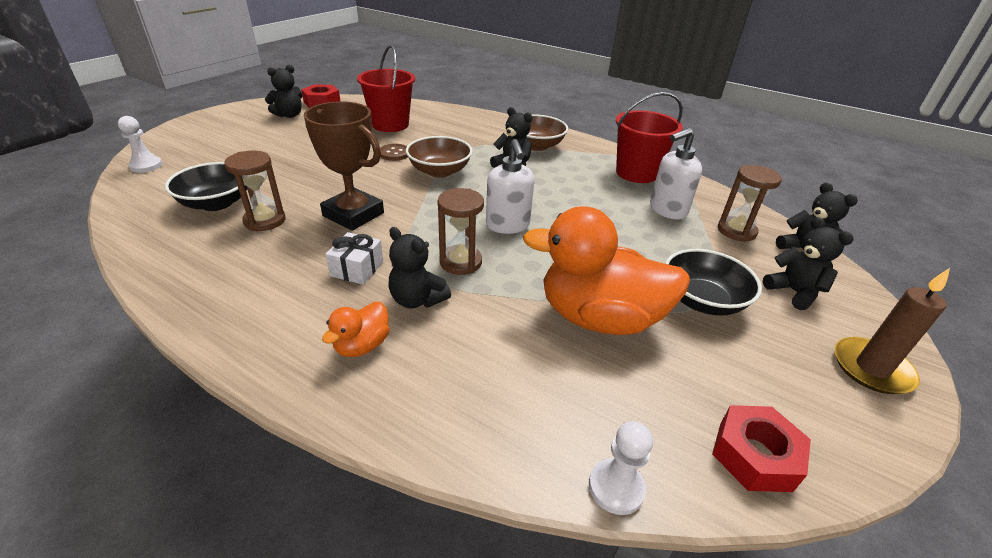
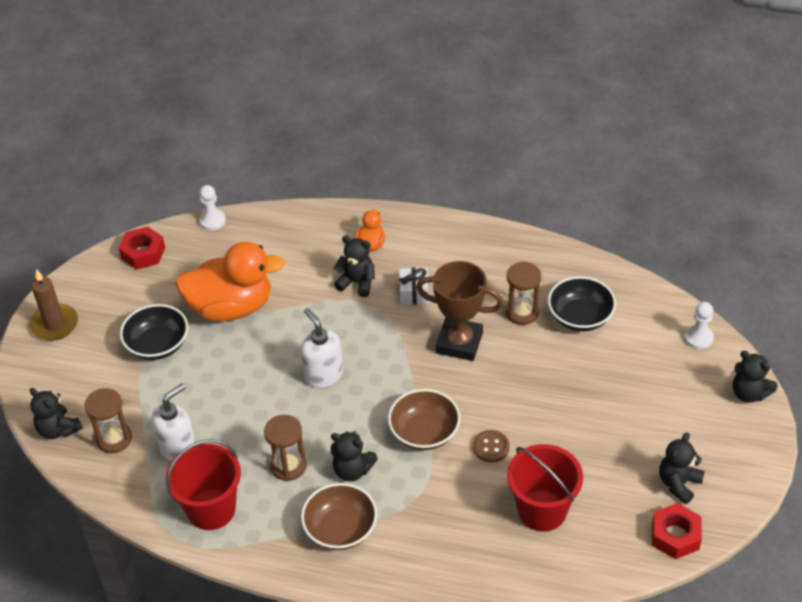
camera: 165 degrees right, 10 degrees up
(460, 262) = (344, 323): brown hourglass -> brown hourglass (288, 466)
(794, 292) = (84, 376): black teddy bear -> black teddy bear (749, 393)

